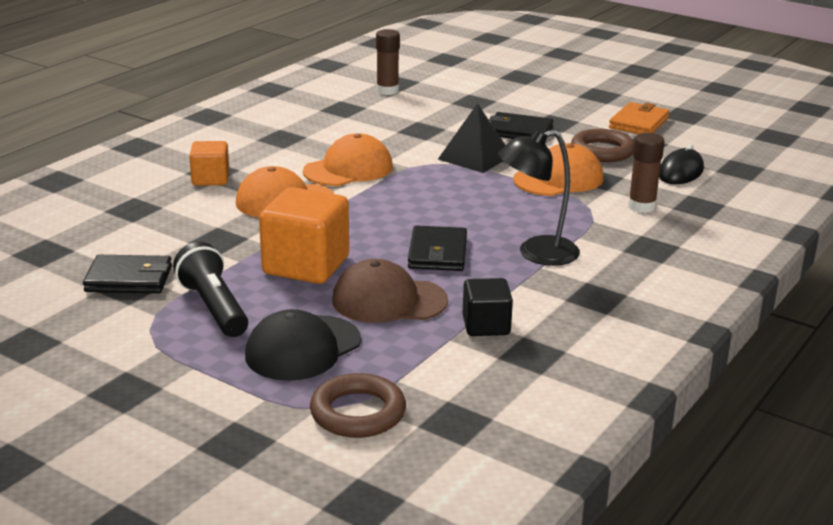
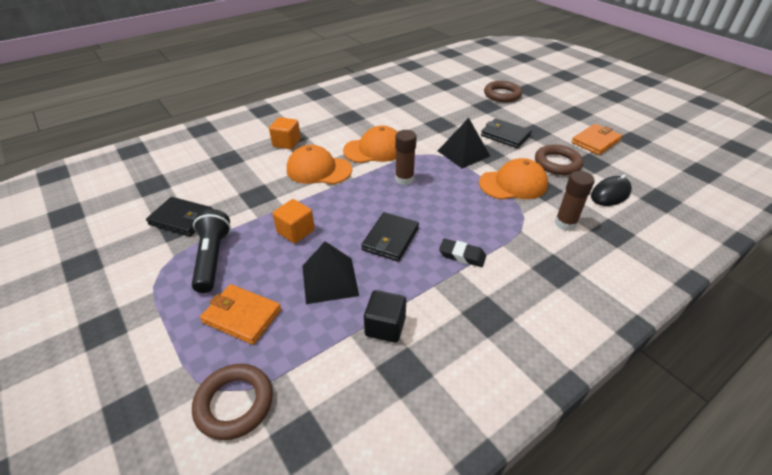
camera: 20 degrees right, 15 degrees up
(303, 348) = (242, 316): black cap -> orange wallet
(306, 266) = (296, 231): orange cube -> orange cube, size x0.58
(387, 91) = (435, 89): brown glue stick -> brown glue stick (404, 179)
(388, 300) = (330, 280): brown cap -> black pyramid
(488, 86) = (502, 95): none -> brown ring
(536, 253) = (462, 255): black lamp -> black eraser

